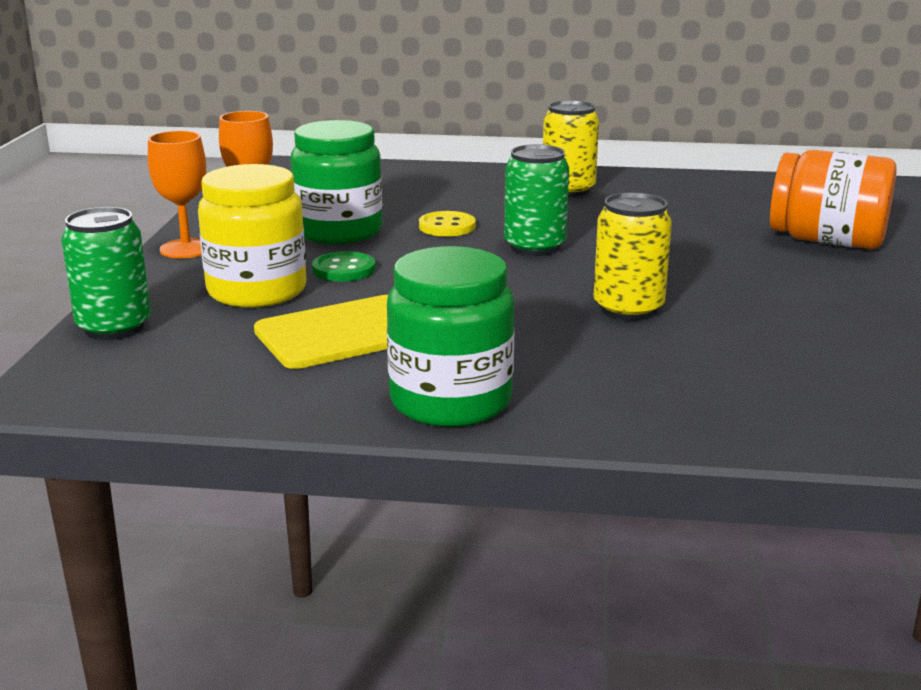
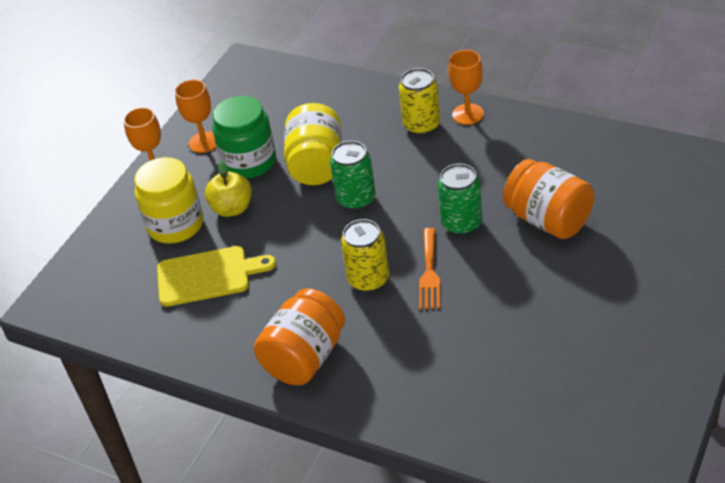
camera: 25 degrees right, 20 degrees up
(114, 327) = (91, 251): green can -> green can (461, 223)
(344, 269) = (232, 209): green button -> yellow apple
(447, 226) = (317, 165): yellow button -> yellow jar
(450, 401) = (226, 350): green jar -> none
(603, 393) = (305, 357): none -> orange jar
(621, 179) = (468, 114): none -> orange goblet
(715, 295) = (429, 272): none -> orange fork

